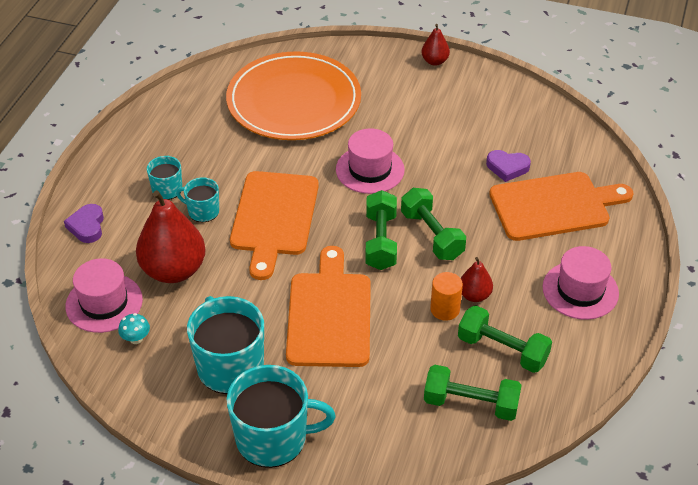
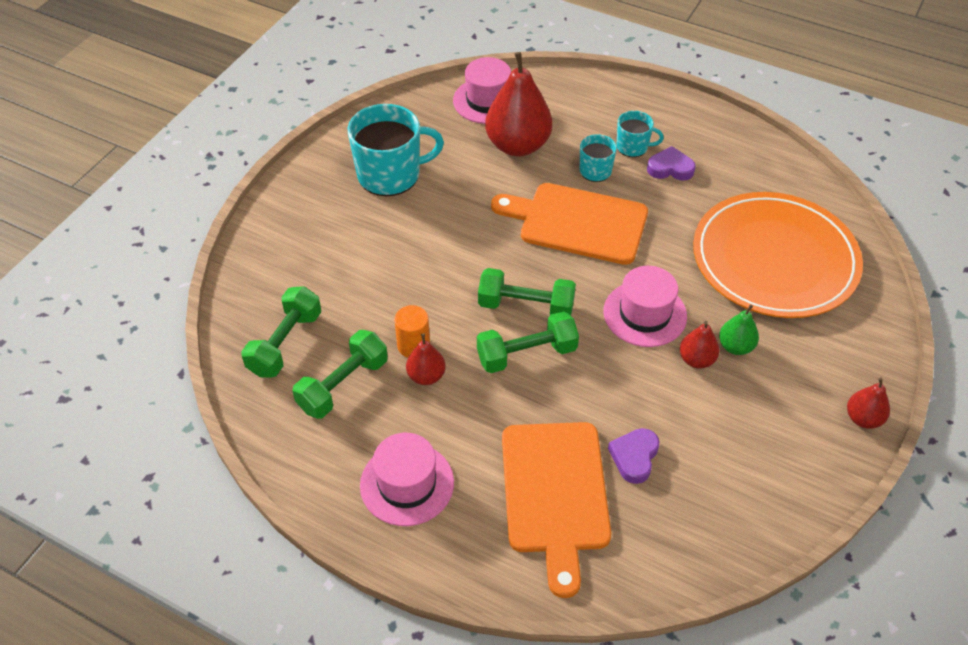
camera: 100 degrees right, 5 degrees up
(87, 226) = (587, 92): purple heart -> purple heart (670, 168)
(136, 339) = (440, 118): turquoise mushroom -> none
(273, 438) = (301, 195): turquoise mug -> none
(329, 314) = (432, 250): orange cutting board -> none
(389, 120) = (735, 346): none -> green pear
(408, 140) = (696, 360): none -> red pear

